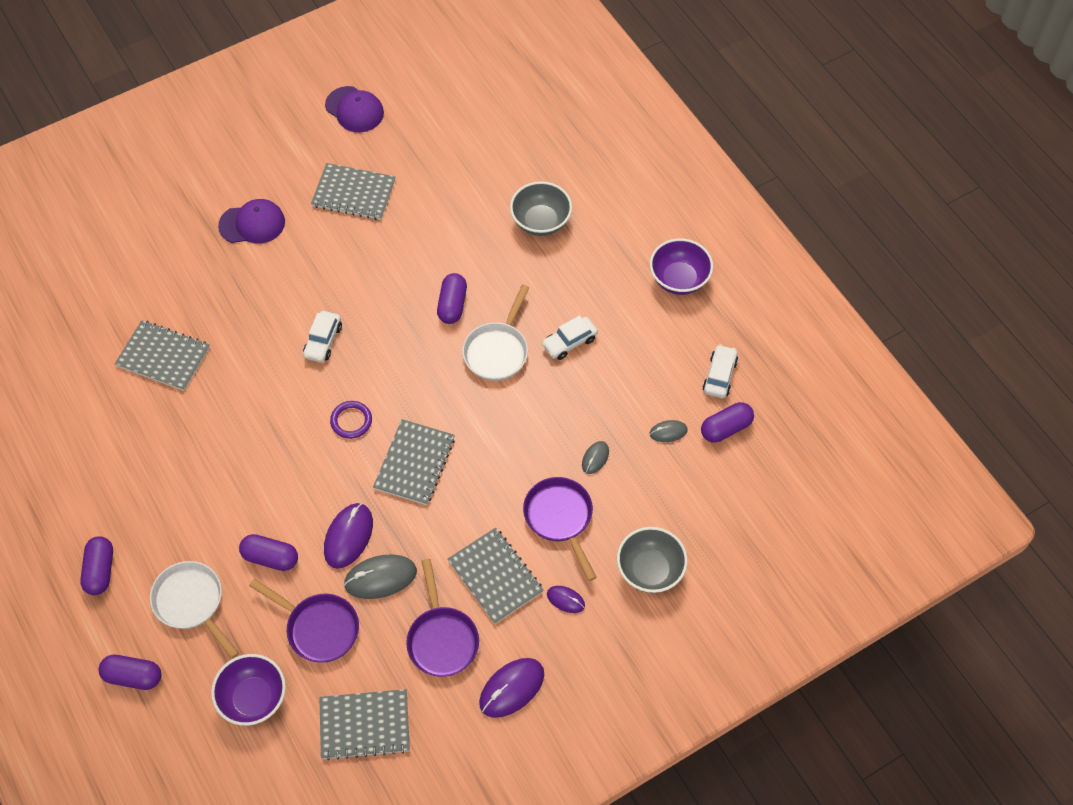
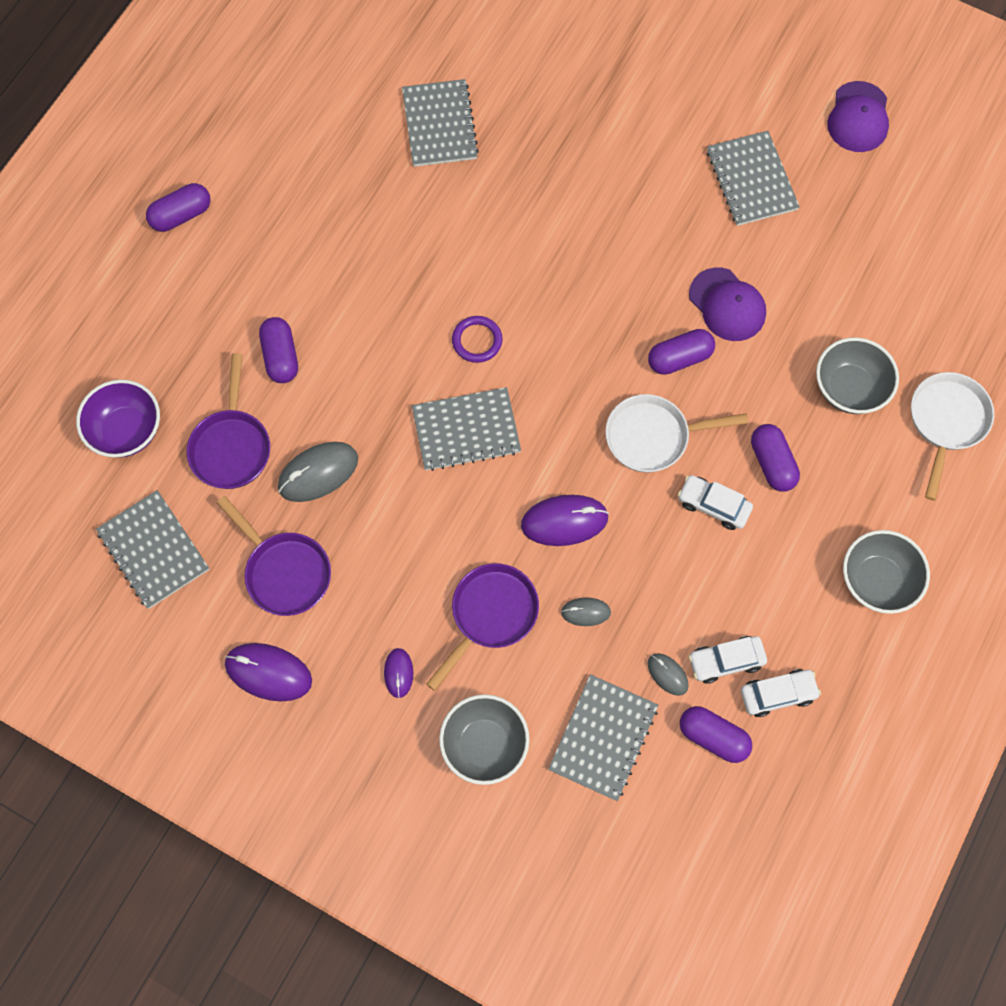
camera: 60 degrees right, 10 degrees up
(133, 676) = (92, 311): purple capsule -> purple capsule (772, 463)
(191, 603) = (193, 315): white pan -> white pan (946, 422)
(252, 224) = (646, 108): purple cap -> purple cap (727, 305)
(323, 341) = (552, 258): white car -> white car (726, 661)
(348, 537) = (345, 415): purple mouse -> purple mouse (564, 521)
(380, 578) = (318, 473): grey mouse -> grey mouse turned 75 degrees counterclockwise
(442, 639) = (284, 572): purple pan -> purple pan turned 90 degrees counterclockwise
(495, 576) = (384, 585): grey notebook -> grey notebook (603, 738)
(679, 279) = (877, 581): purple bowl -> grey bowl

